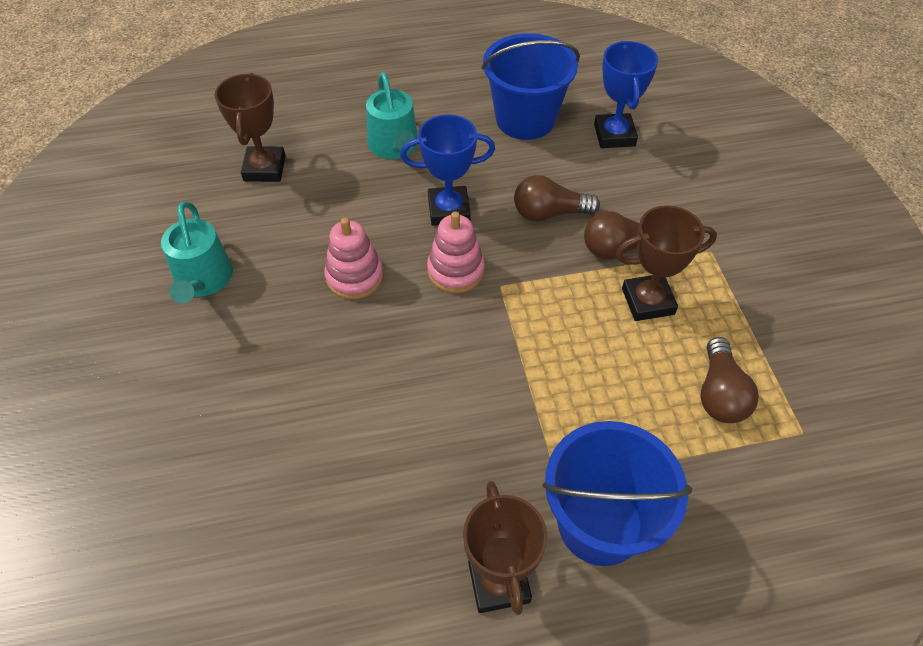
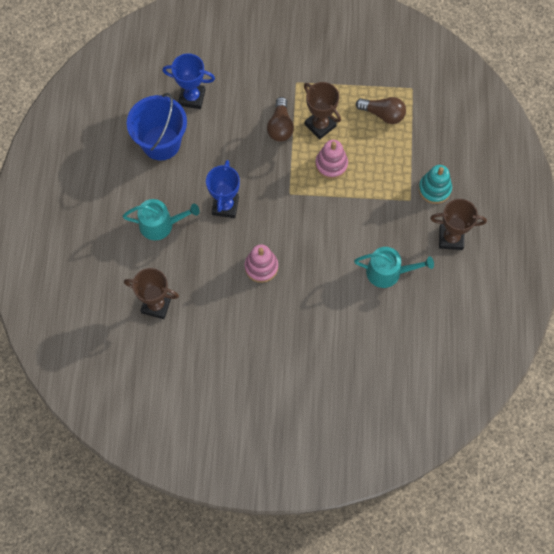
camera: 75 degrees left, 15 degrees up
(203, 280) = (240, 349): turquoise watering can -> turquoise watering can (388, 272)
(455, 271) = (272, 213): pink stacking toy -> pink stacking toy (331, 164)
(549, 213) = (244, 153): brown light bulb -> none
(600, 523) = (434, 189): blue bucket -> turquoise stacking toy
(648, 301) = (320, 125): brown trophy -> brown trophy turned 45 degrees counterclockwise

